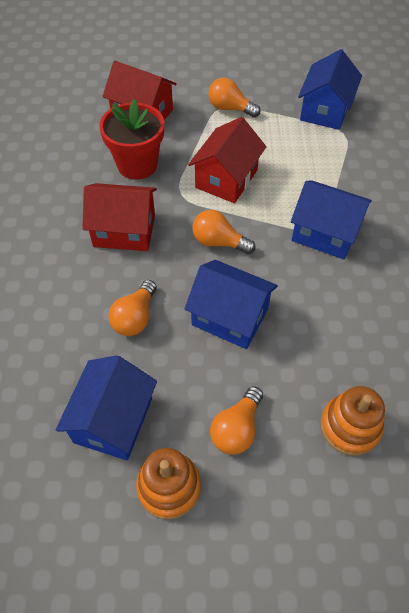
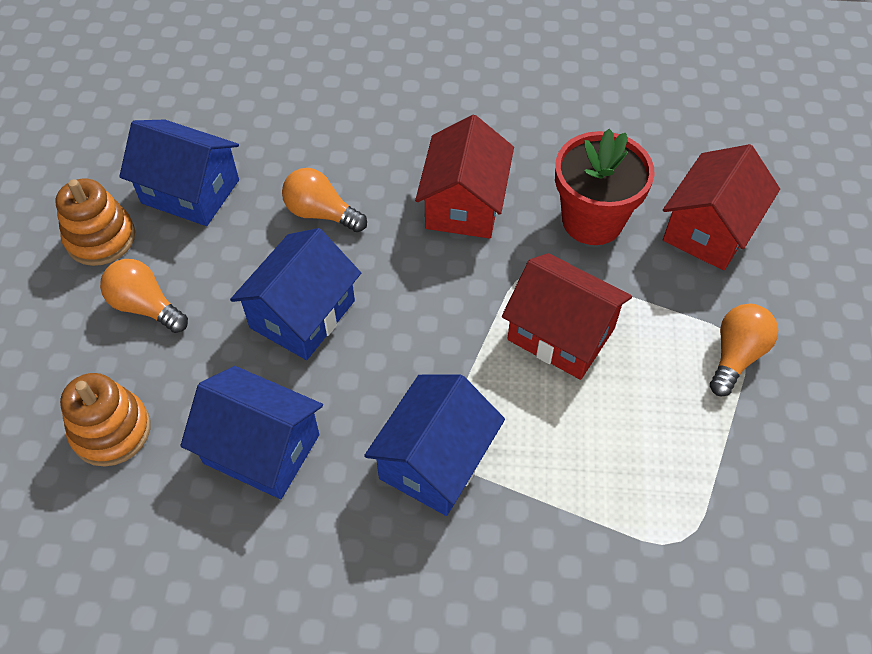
camera: 95 degrees right, 0 degrees up
(219, 242) = (432, 312): orange light bulb -> none
(325, 110) = (746, 518): blue house -> blue house (261, 449)

